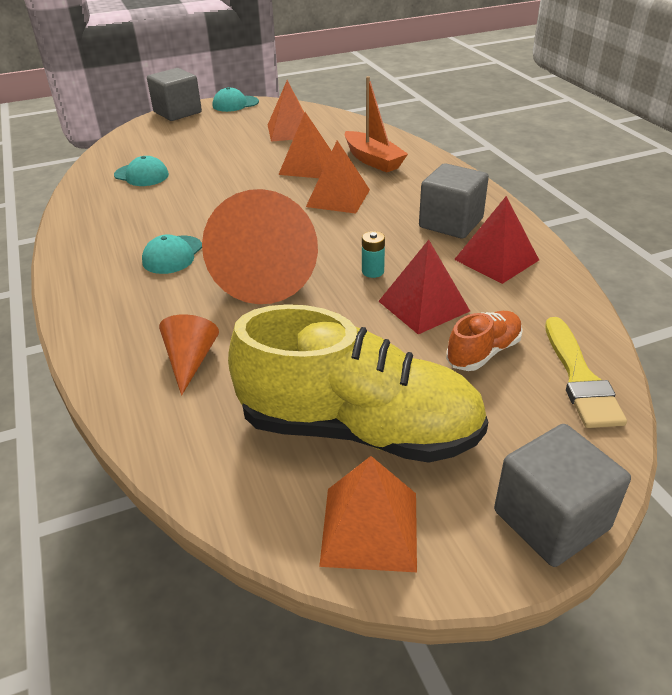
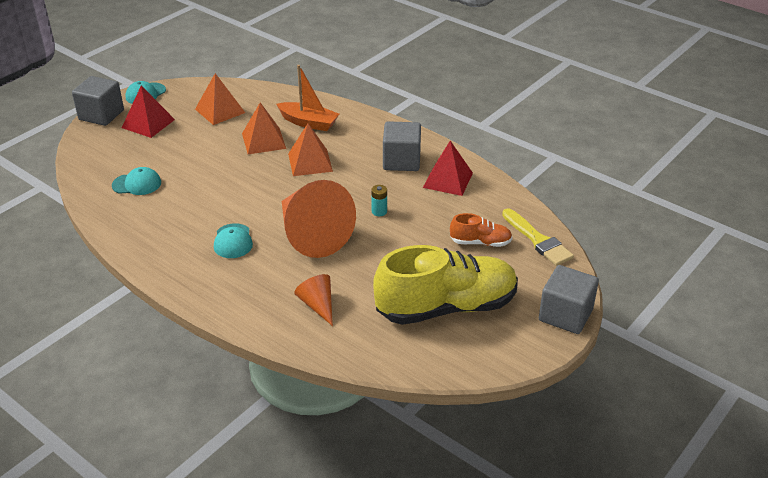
camera: 30 degrees left, 0 degrees up
(369, 528) = (488, 351): orange pyramid -> none
(423, 306) = (427, 225): red pyramid -> red pyramid (148, 123)
(483, 352) = (480, 242): orange shoe -> orange shoe turned 75 degrees clockwise

